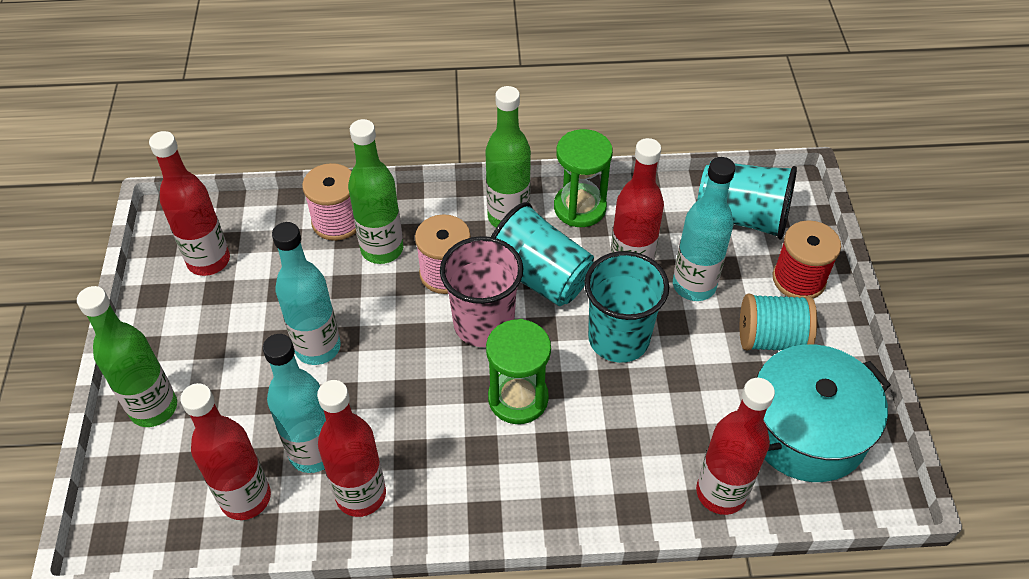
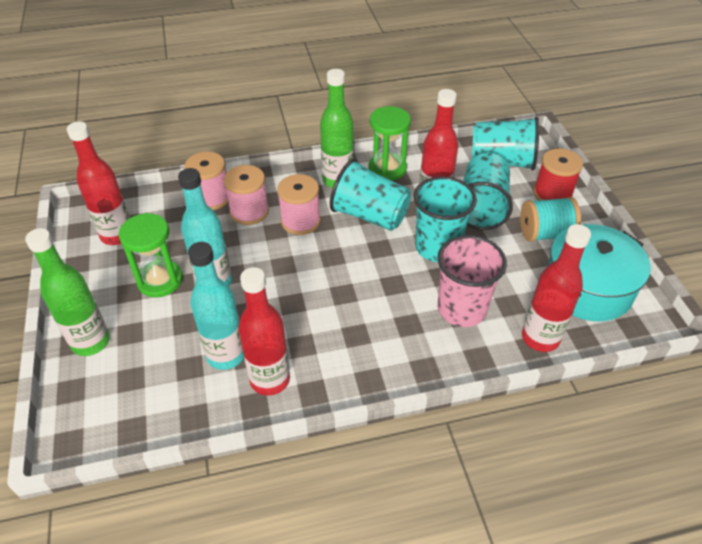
camera: 10 degrees left, 5 degrees down
(246, 498) = (178, 396): red bottle -> none
(382, 249) = (249, 211): green bottle -> pink spool
(483, 324) = (336, 250): pink cup -> pink cup (461, 309)
(518, 398) = (374, 296): green hourglass -> green hourglass (160, 280)
(694, 285) = (481, 207): turquoise bottle -> turquoise cup

